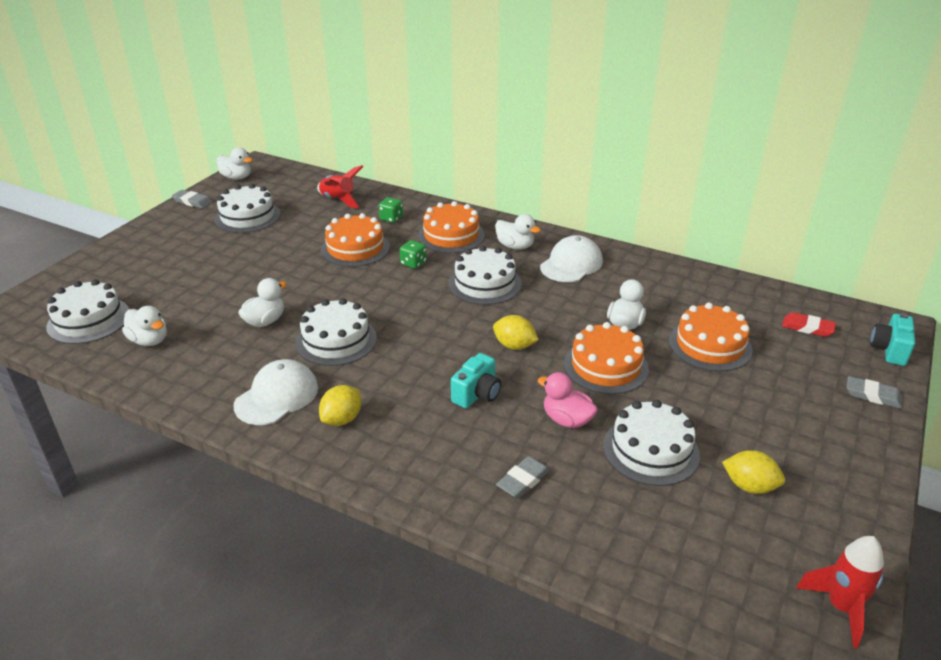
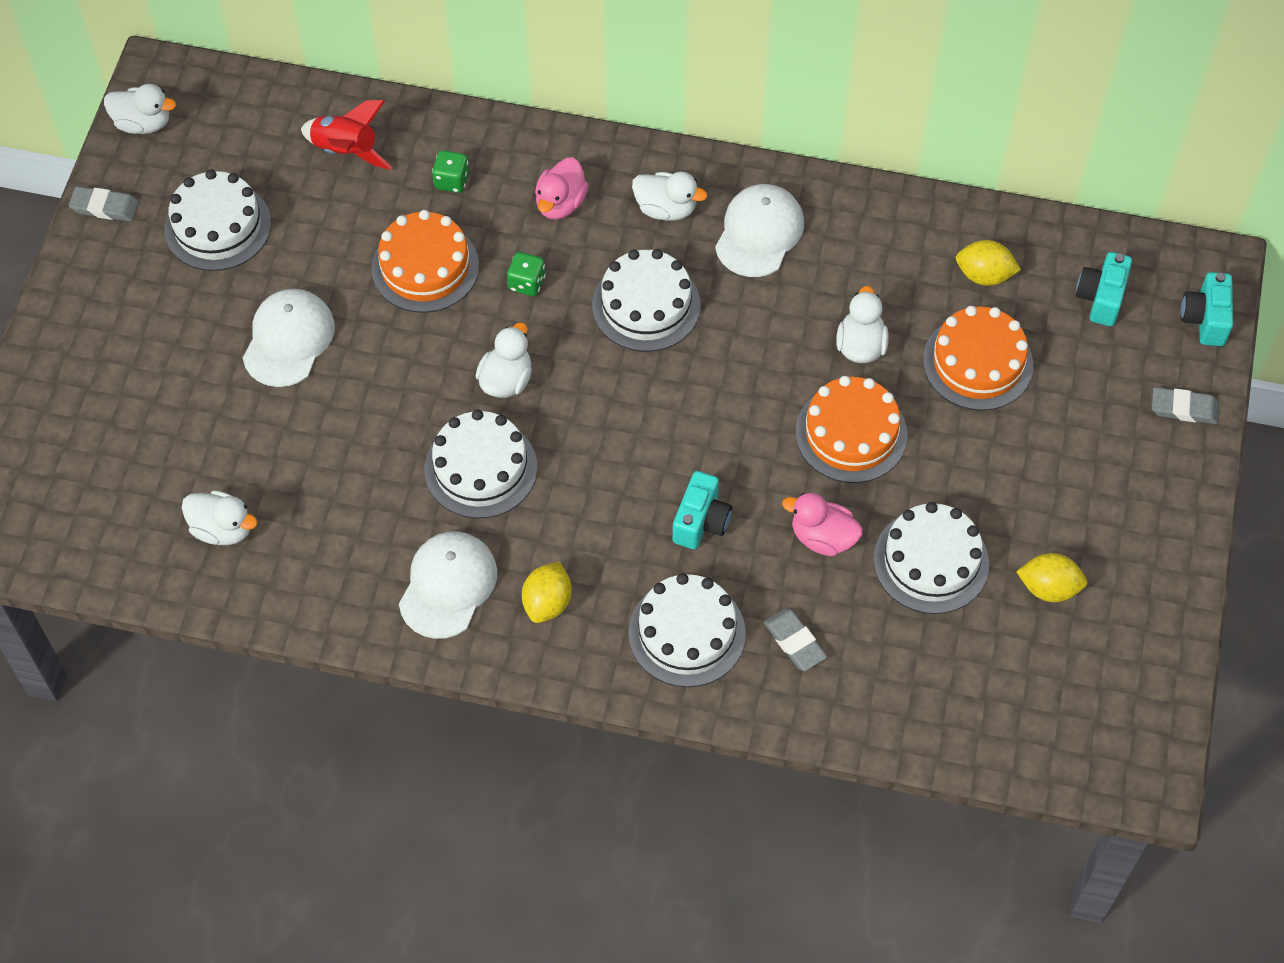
camera: 15 degrees left, 25 degrees up
(88, 320) = (110, 510): white cake -> white cake (687, 633)
(254, 265) = (288, 339): none -> white cap
(265, 321) = (365, 455): white duck -> white duck (506, 380)
(451, 235) = (560, 203): orange cake -> pink duck
(514, 346) = (723, 423): yellow lemon -> yellow lemon (984, 275)
(523, 480) = (795, 642): grey eraser -> grey eraser turned 60 degrees counterclockwise
(807, 327) = (1101, 298): red eraser -> turquoise camera
(841, 607) = (1151, 722): red rocket -> none

